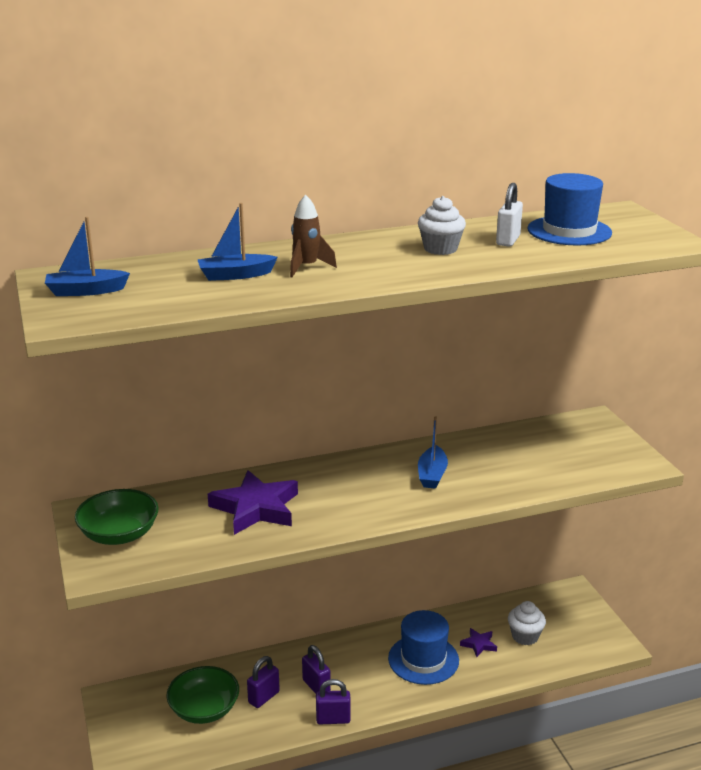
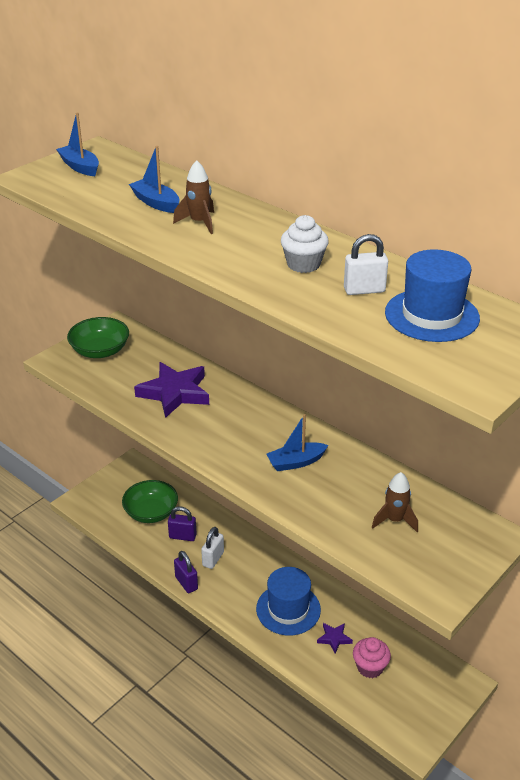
camera: 60 degrees right, 10 degrees up
(316, 686) = (213, 559): purple padlock -> white padlock
(525, 636) = (370, 667): white cupcake -> pink cupcake
(546, 454) = (395, 520): none -> brown rocket

